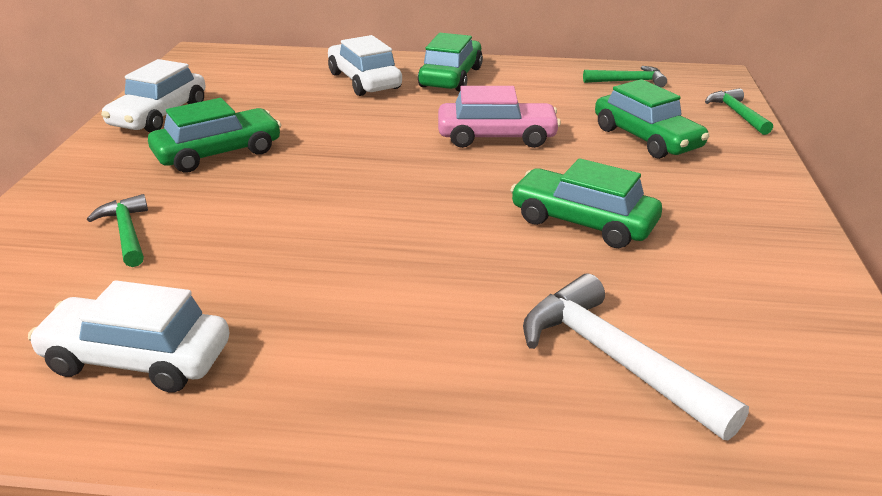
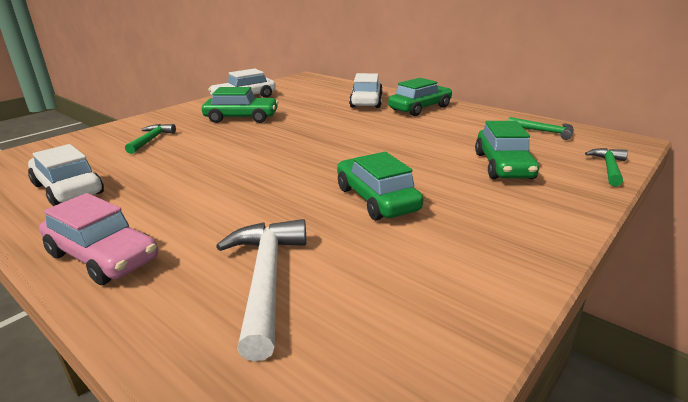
camera: 35 degrees right, 5 degrees down
(496, 137) = (397, 142): pink car -> pink car (103, 257)

